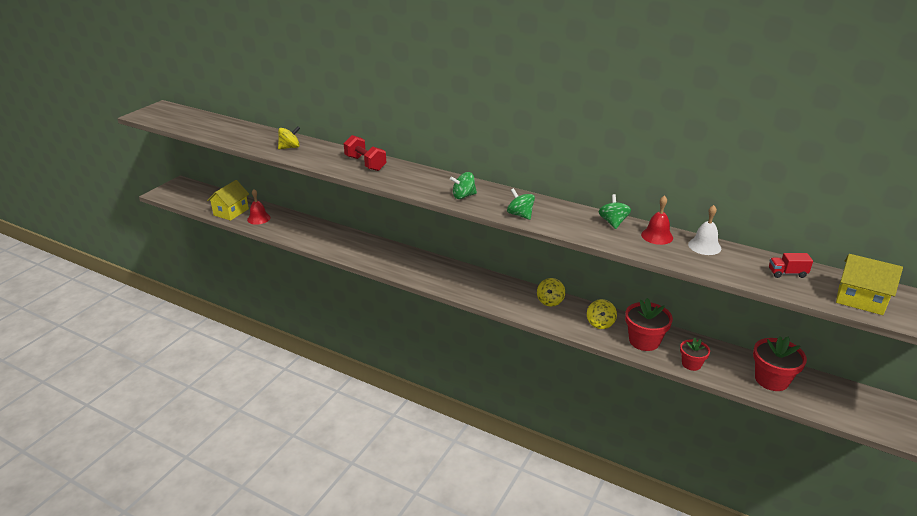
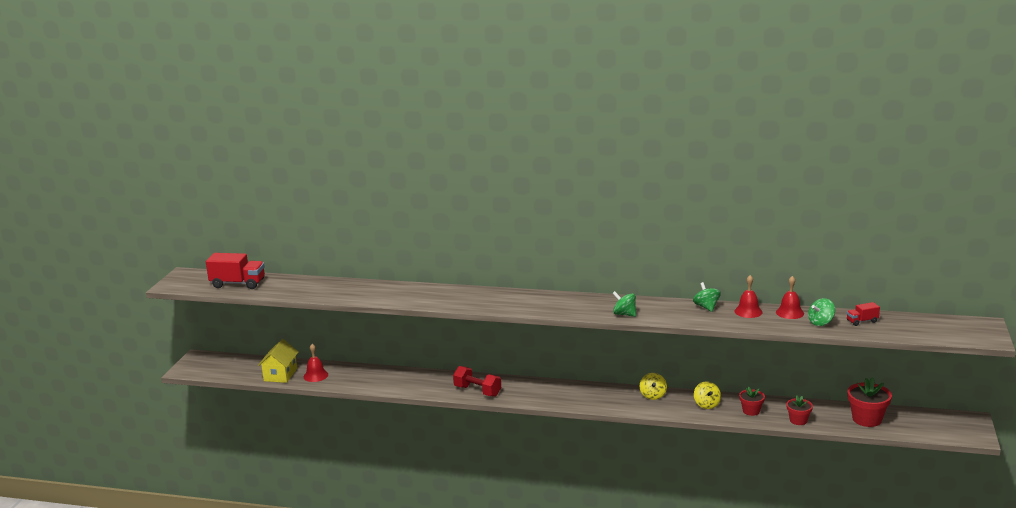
camera: 15 degrees left, 10 degrees down
(195, 122) = (238, 284): none -> red truck
(290, 147) = (362, 292): yellow spinning top -> none
(365, 163) = (450, 294): red dumbbell -> red dumbbell (477, 391)
(463, 196) = (563, 307): green spinning top -> green spinning top (820, 322)
(644, 341) = (751, 411): red flower pot -> red flower pot, size x0.61
(704, 246) = (790, 312): white bell -> red bell
(860, 299) = (922, 330): yellow house -> none

